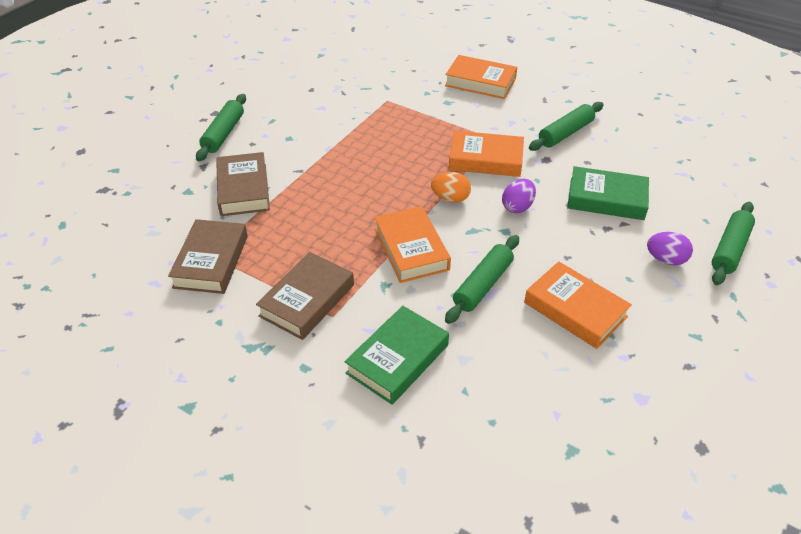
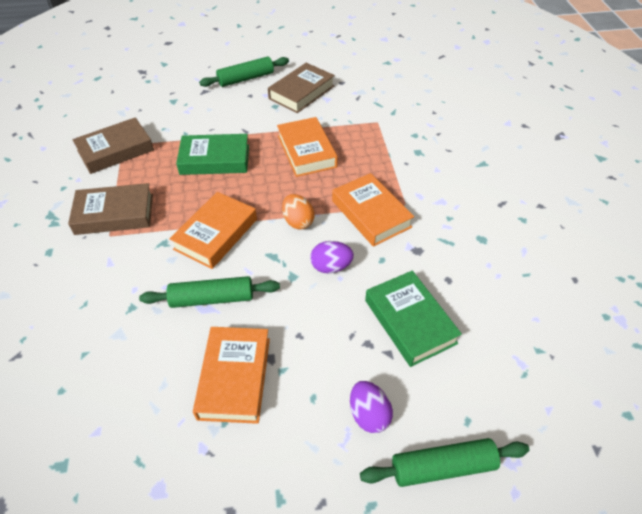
camera: 50 degrees right, 5 degrees up
(243, 189) = (199, 120): brown book -> brown book (301, 92)
(397, 359) = (90, 295): green book -> green book (215, 159)
(480, 82) = (470, 154): orange book -> orange book (306, 151)
(565, 133) = (471, 243): green rolling pin -> none

